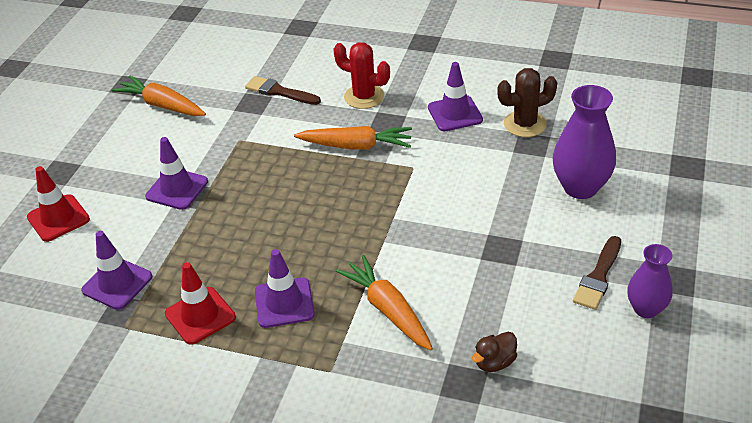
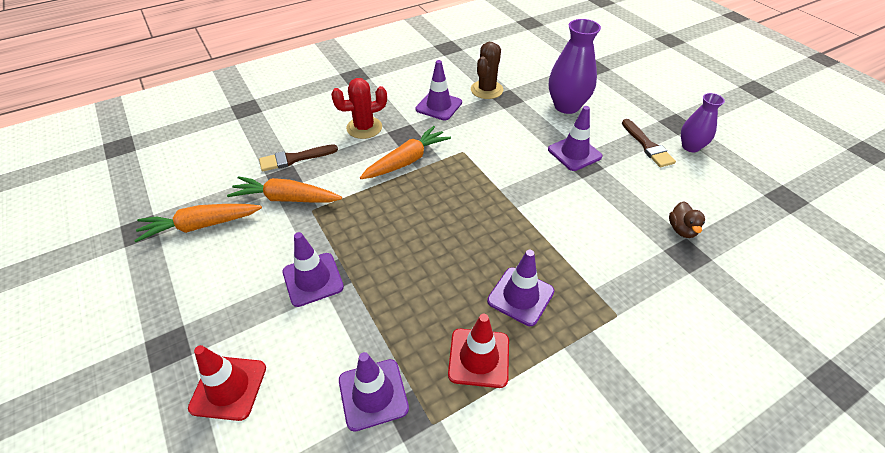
camera: 50 degrees left, 5 degrees up
(388, 310) = (585, 247): orange carrot -> orange carrot (286, 198)
(510, 234) = (574, 153): none -> purple traffic cone

